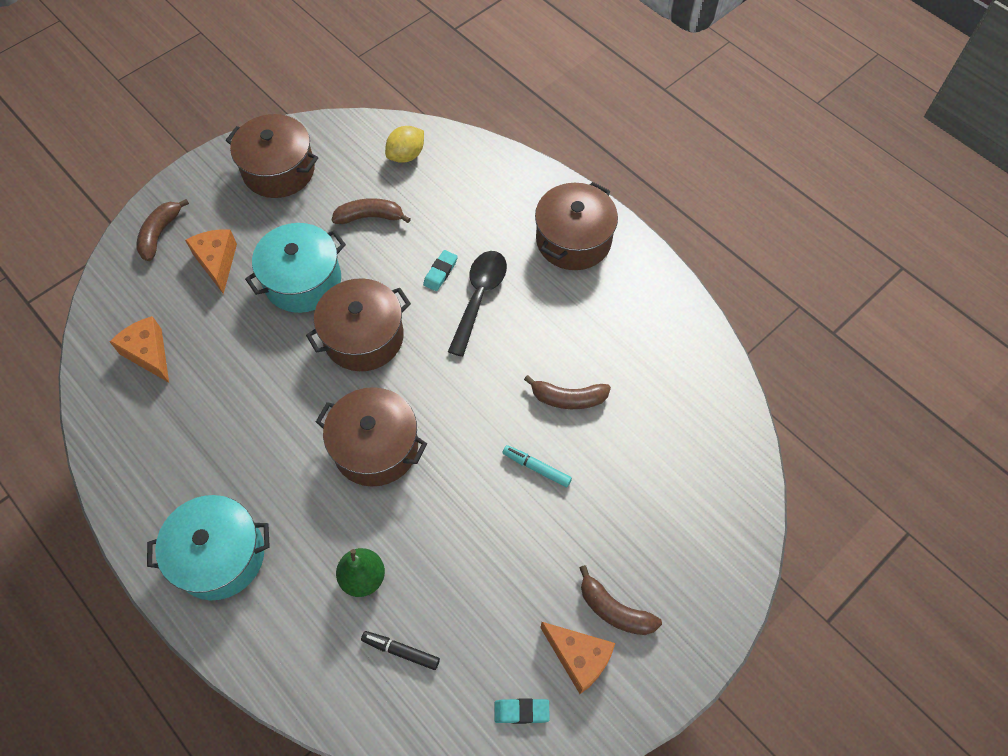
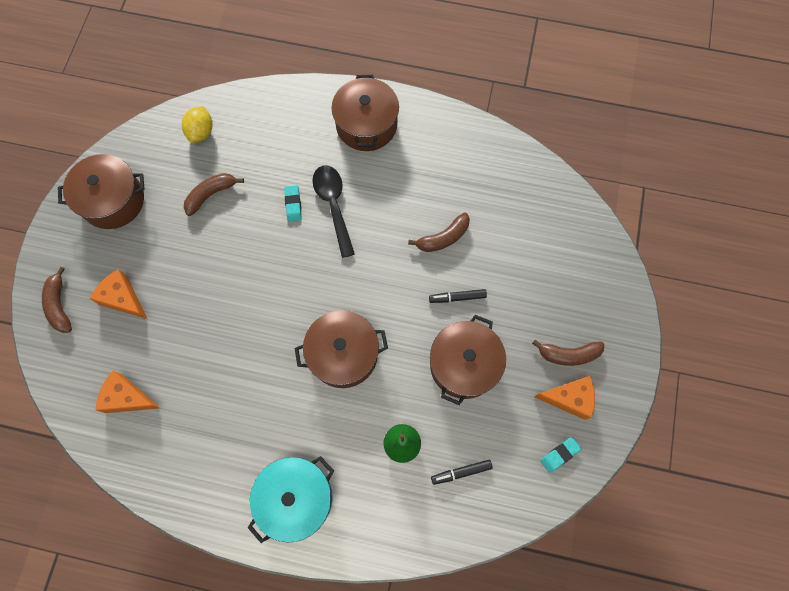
camera: 35 degrees left, 10 degrees up
(303, 281) = (199, 272): turquoise pot -> none
(363, 337) = (275, 284): brown pot -> brown pot (464, 364)
(536, 468) = (457, 297): turquoise marker -> black marker

